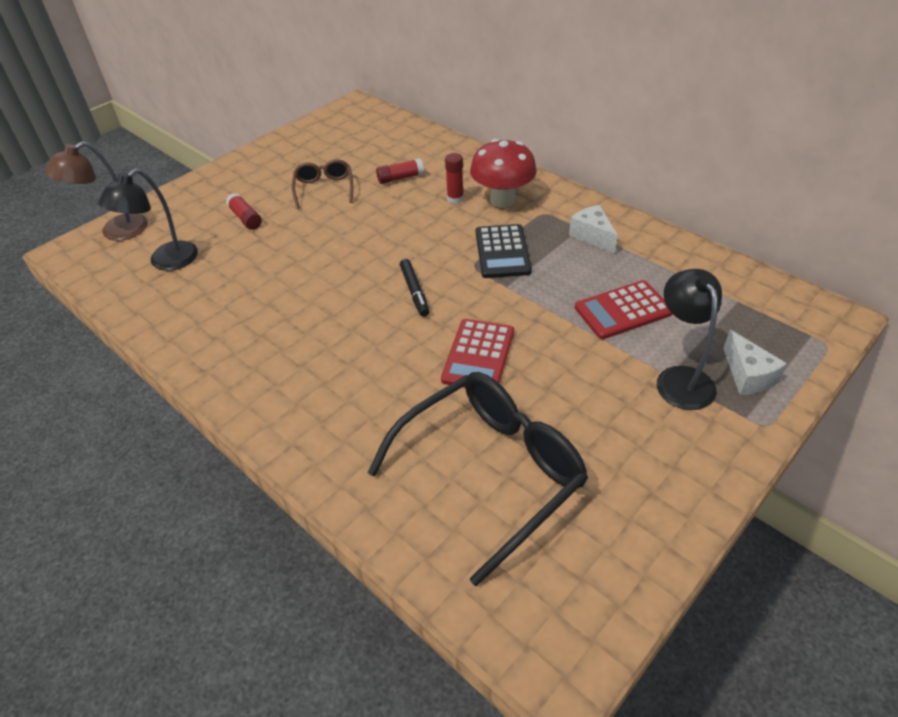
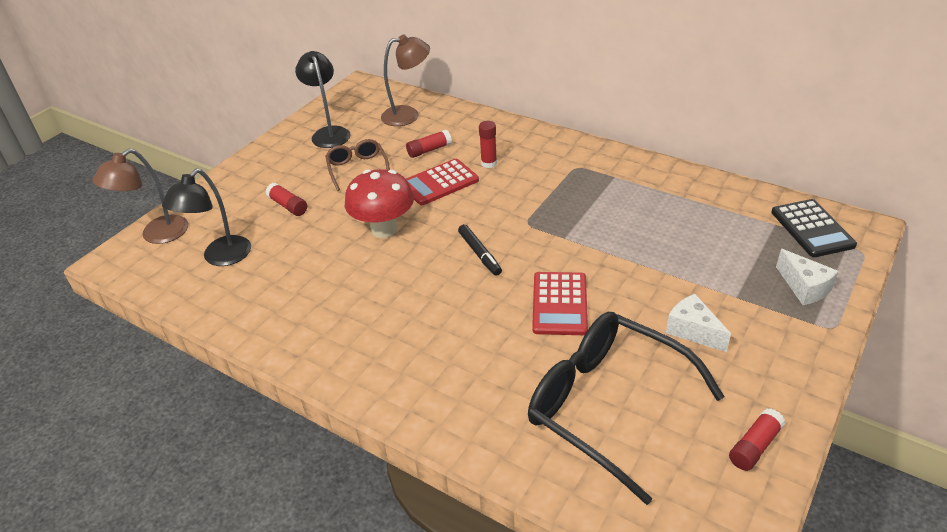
camera: 10 degrees left, 5 degrees down
(392, 140) = (408, 115): none -> brown lamp
(491, 471) = (606, 405): black glasses -> black glasses turned 90 degrees counterclockwise
(502, 200) = (534, 159): red mushroom -> red mushroom (384, 229)
(502, 252) = (550, 207): black calculator -> black calculator (812, 229)
(592, 236) = (628, 183): white cheese -> white cheese (693, 331)
(623, 310) = (677, 245): red calculator -> red calculator (439, 183)
(635, 543) = (754, 446): none -> red glue stick
(680, 378) = (747, 298): black lamp -> black lamp (329, 133)

